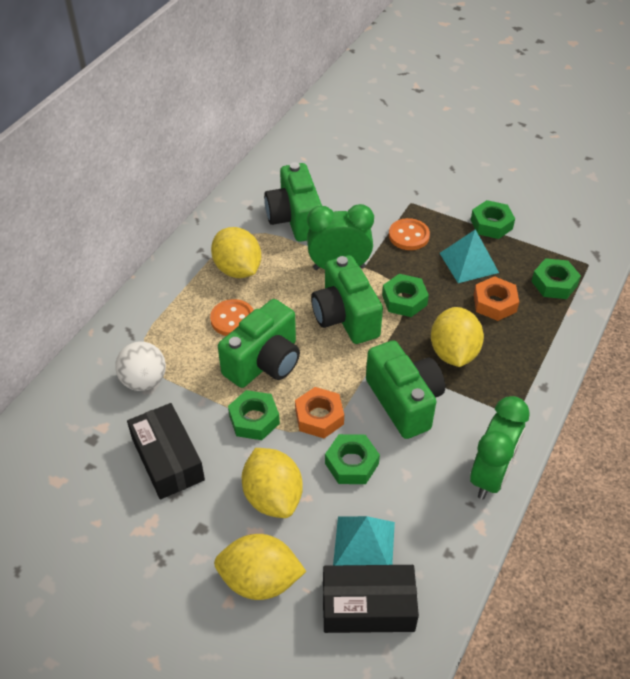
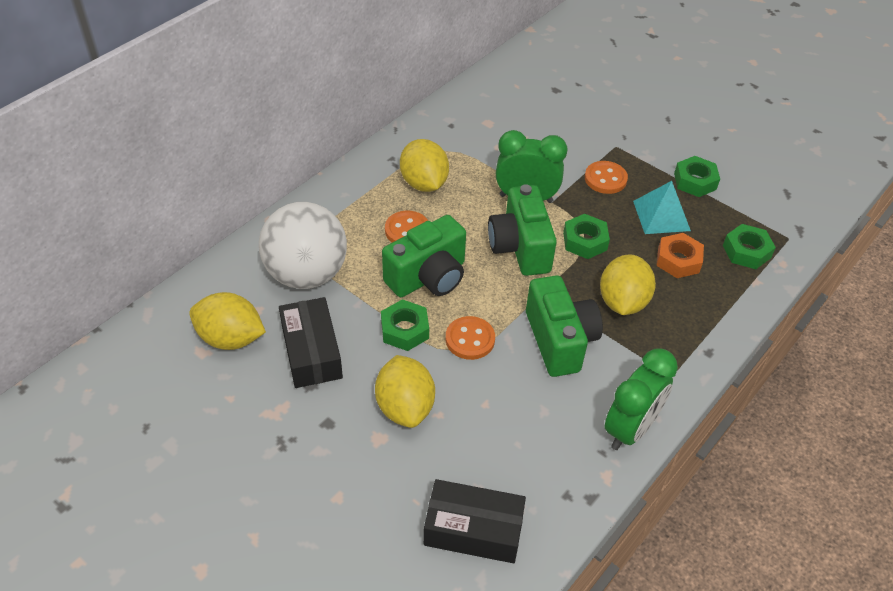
camera: 10 degrees right, 0 degrees up
(144, 381) = (306, 274): white ball -> white ball, size x1.74
(260, 580) = (373, 483): yellow lemon -> yellow lemon (231, 338)
(295, 219) = (493, 144): green camera -> none
(319, 417) = (470, 339): orange nut -> orange button
(351, 463) = (491, 390): green nut -> none
(364, 545) = (484, 470): turquoise pyramid -> none

